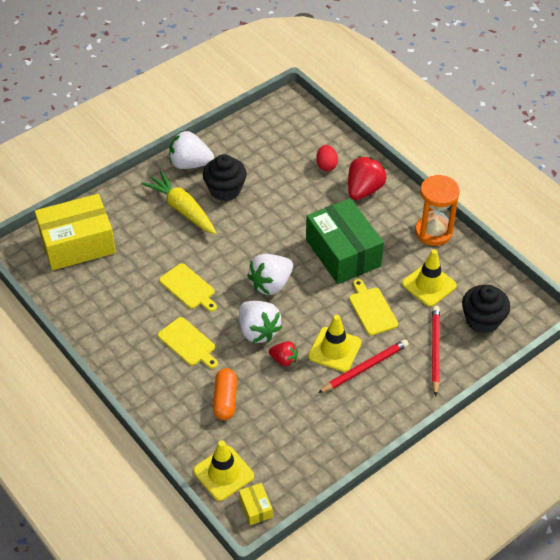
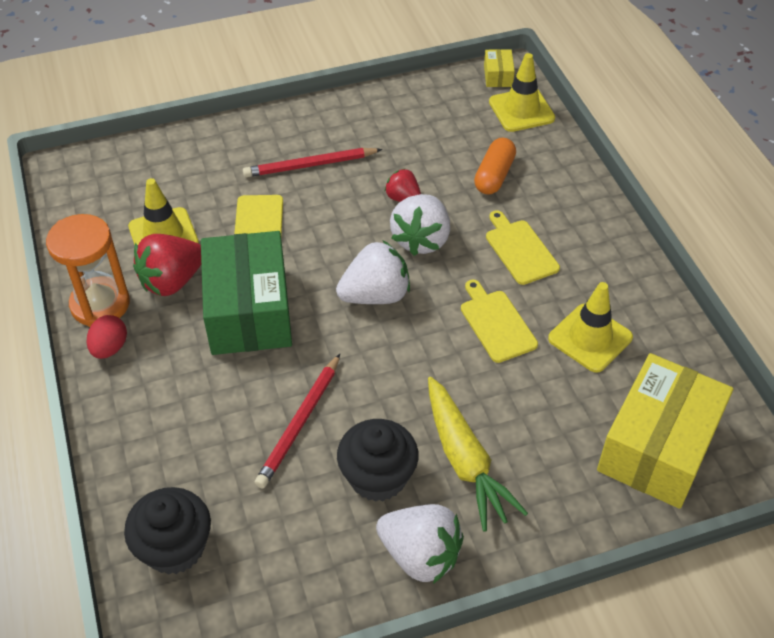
camera: 160 degrees left, 0 degrees up
(77, 244) = (658, 447): yellow box -> yellow box turned 60 degrees counterclockwise
(258, 331) = (421, 240): white strawberry -> white strawberry turned 150 degrees counterclockwise
(326, 165) = (181, 472): red egg -> red egg (110, 348)
(334, 349) = (334, 193): yellow traffic cone -> yellow traffic cone (590, 338)
(364, 190) = (151, 404): red strawberry -> red strawberry (172, 281)
(435, 351) = (215, 161): red pencil -> red pencil (300, 423)
(482, 320) = (132, 177): black cupcake -> black cupcake (174, 547)

